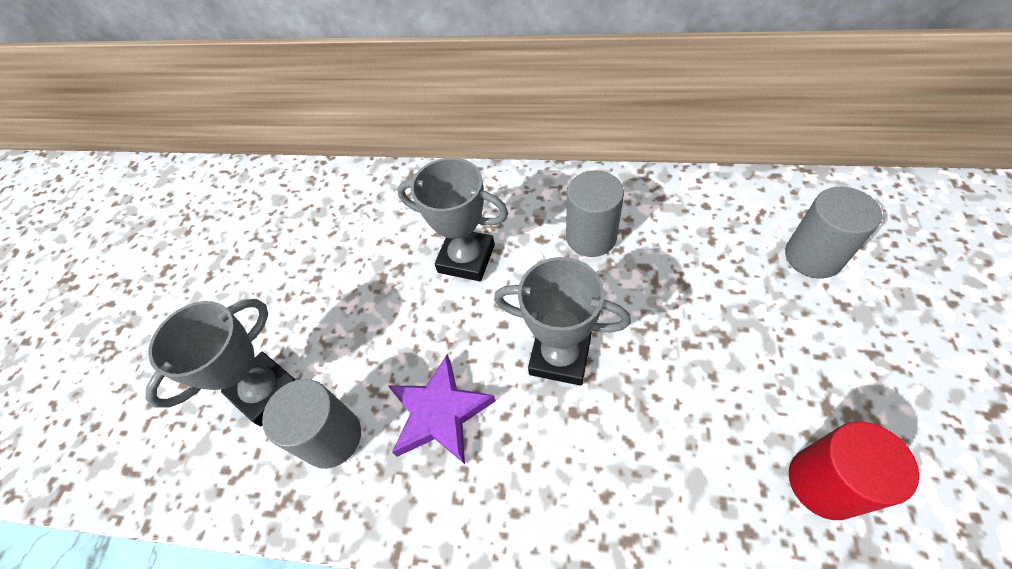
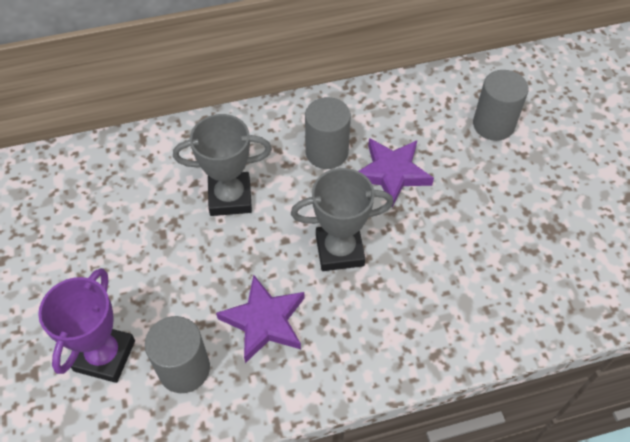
camera: 30 degrees left, 0 degrees up
(266, 391) = (105, 355): grey trophy -> purple trophy
(659, 281) = (392, 173): none -> purple star
(824, 483) = (543, 275): red cylinder -> none

